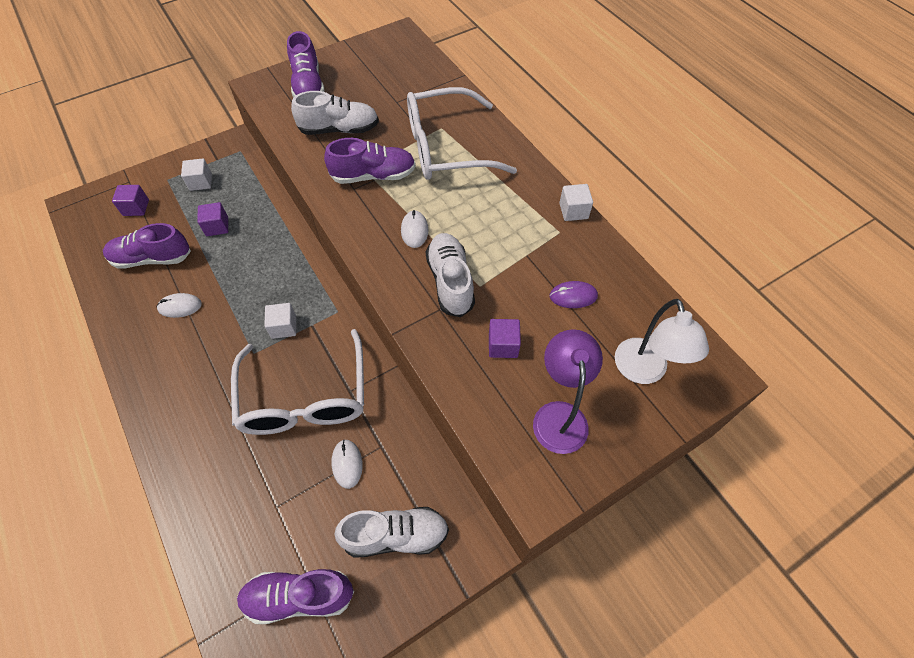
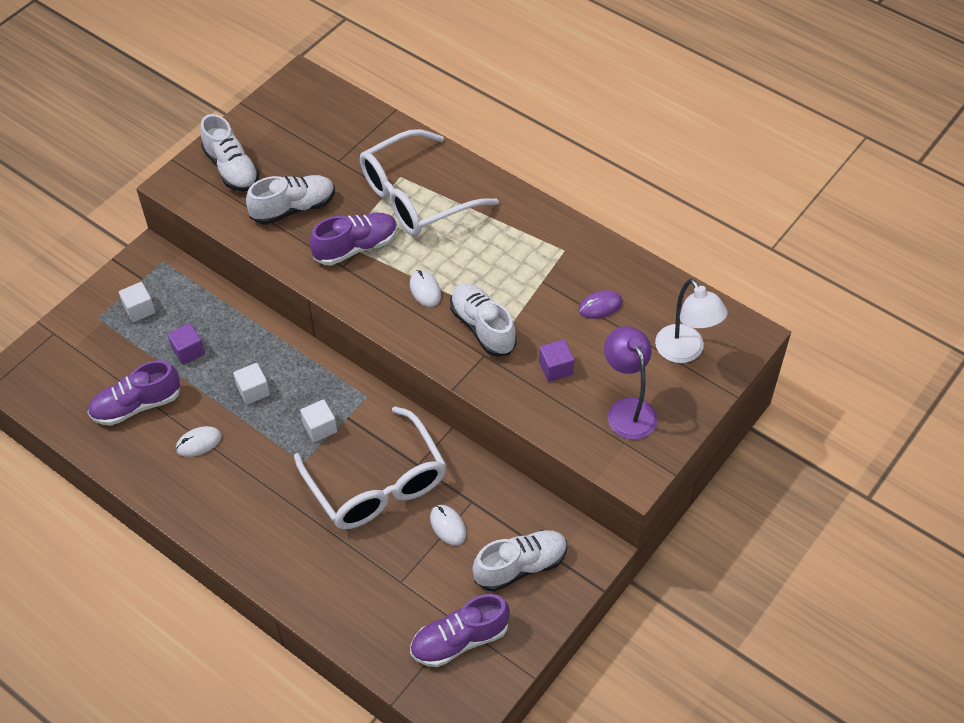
camera: 20 degrees left, 5 degrees down
(136, 208) = (82, 359): purple cube -> none
(308, 86) = (231, 169): purple shoe -> white shoe
(573, 211) = (569, 226): white cube -> white cube (253, 391)

